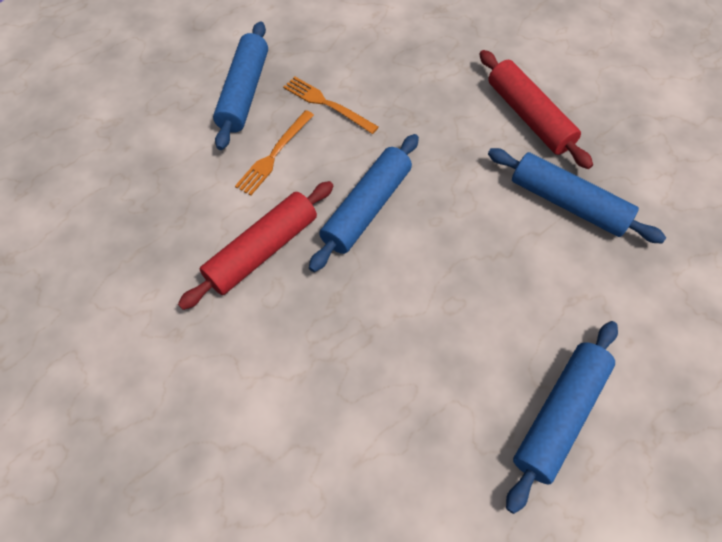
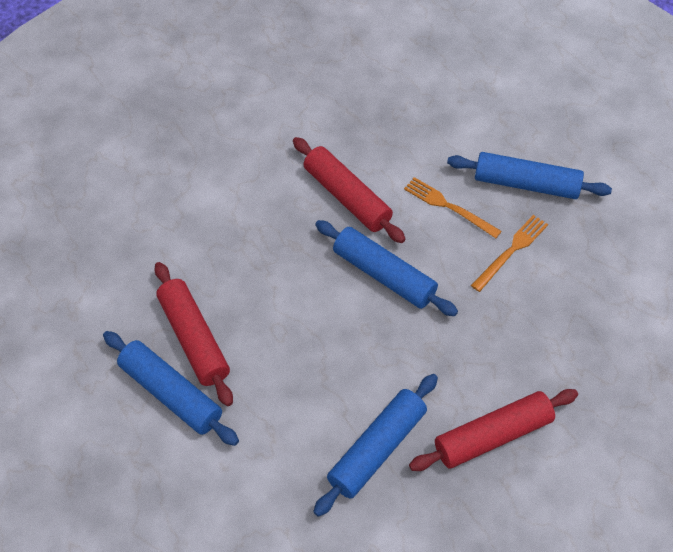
camera: 95 degrees right, 5 degrees down
(481, 399) = (194, 339): none -> red rolling pin

